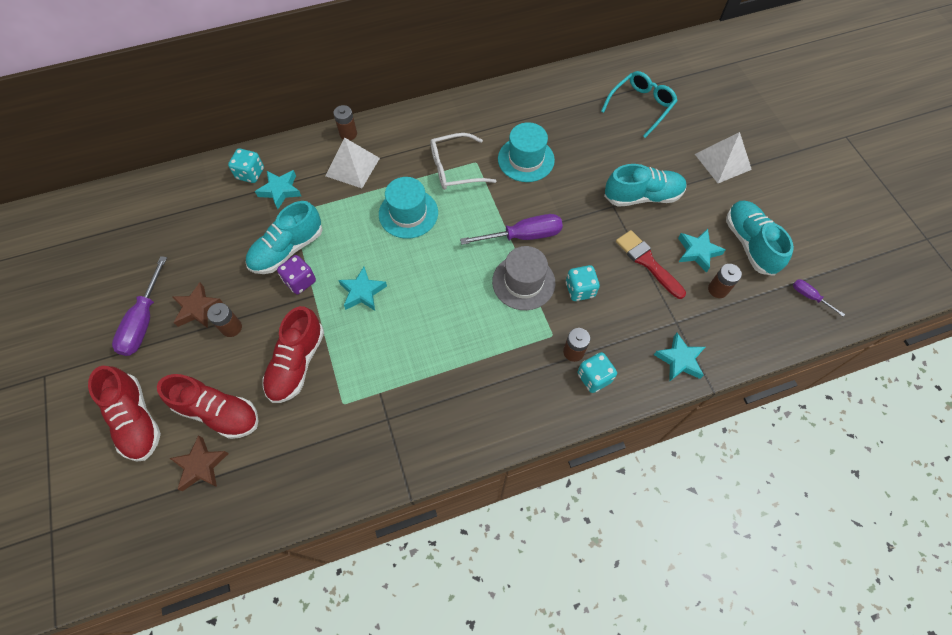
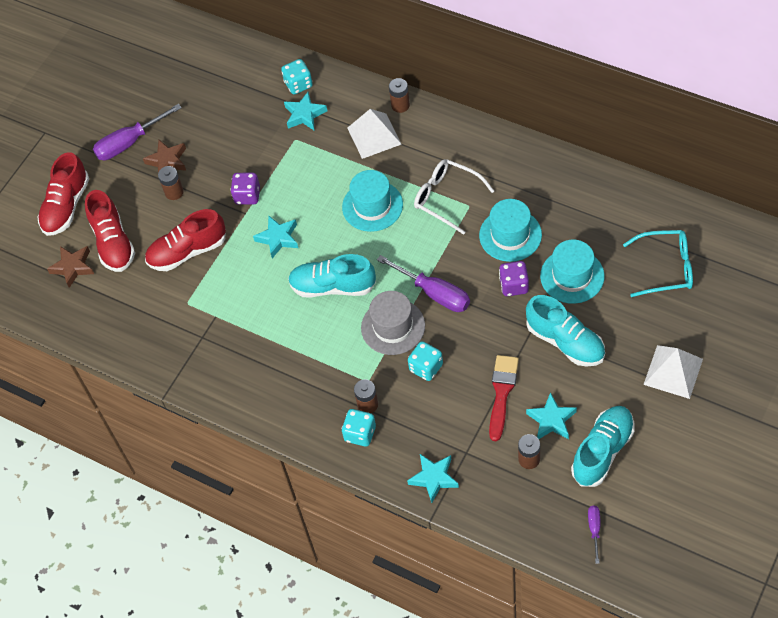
camera: 55 degrees right, 5 degrees down
(287, 249) = (263, 165): turquoise shoe -> turquoise shoe (332, 286)
(568, 188) = (514, 285): none -> purple dice
(595, 154) = (572, 276): none -> turquoise hat

